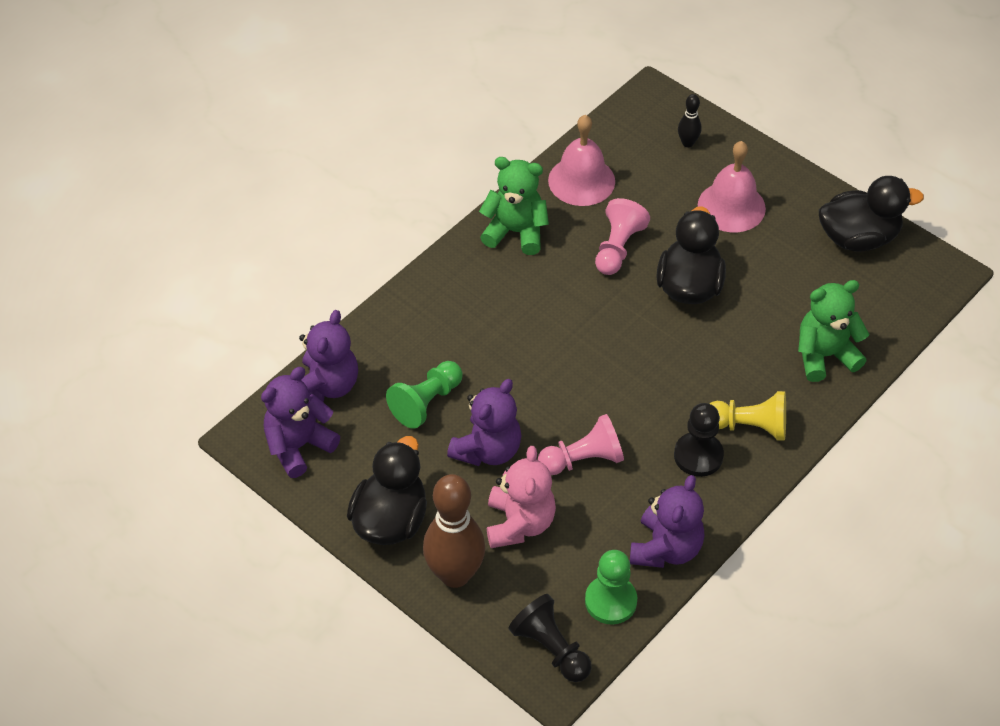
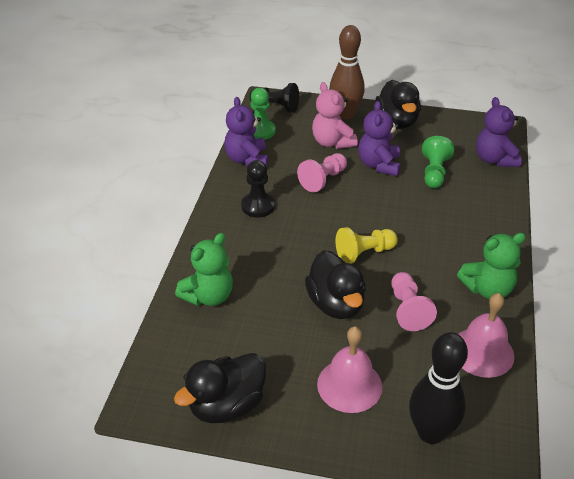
camera: 150 degrees right, 10 degrees down
(298, 446) = (475, 131): purple teddy bear -> none
(687, 143) = (430, 432): black bowling pin -> black bowling pin, size x2.16
(749, 426) = (236, 233): yellow pawn -> yellow pawn (364, 253)

